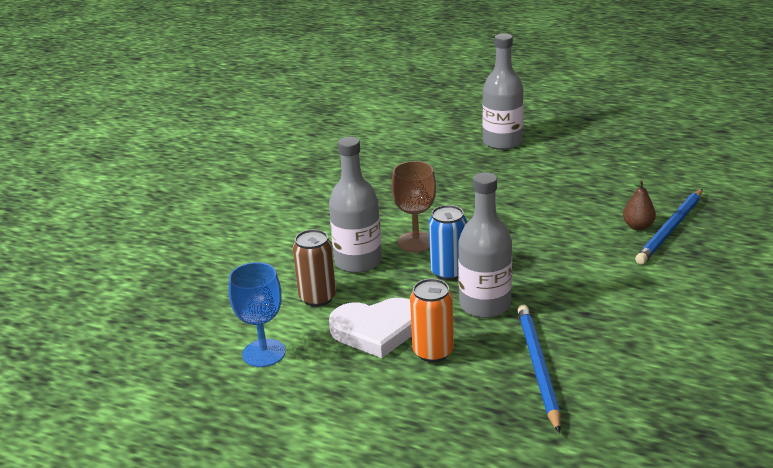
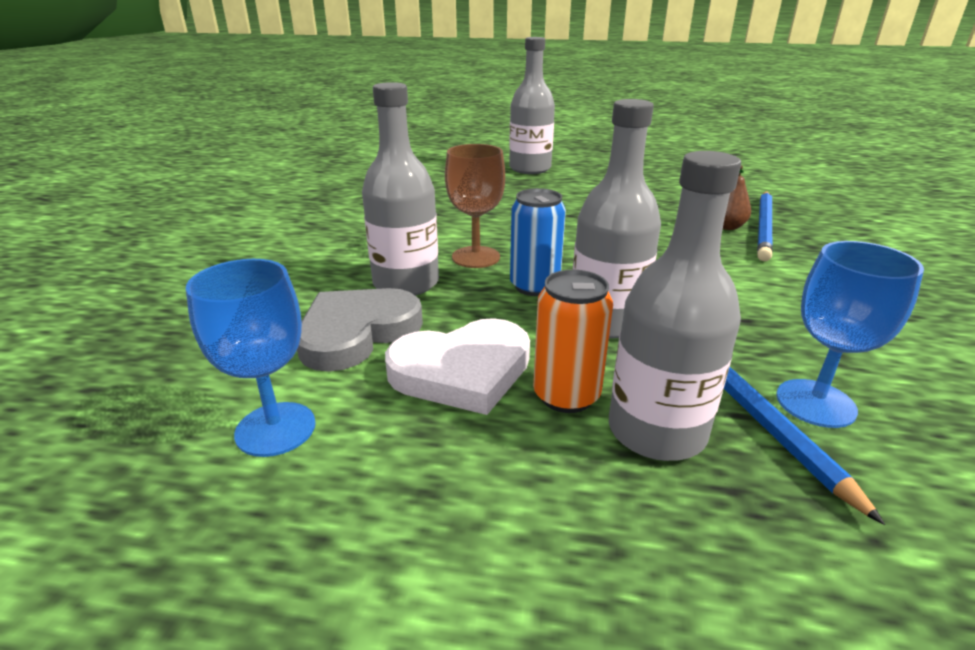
camera: 15 degrees left, 0 degrees up
(317, 298) = (357, 332): brown can -> grey heart
(475, 377) = (656, 431): none -> grey bottle
(584, 372) = (815, 403): none -> blue goblet

